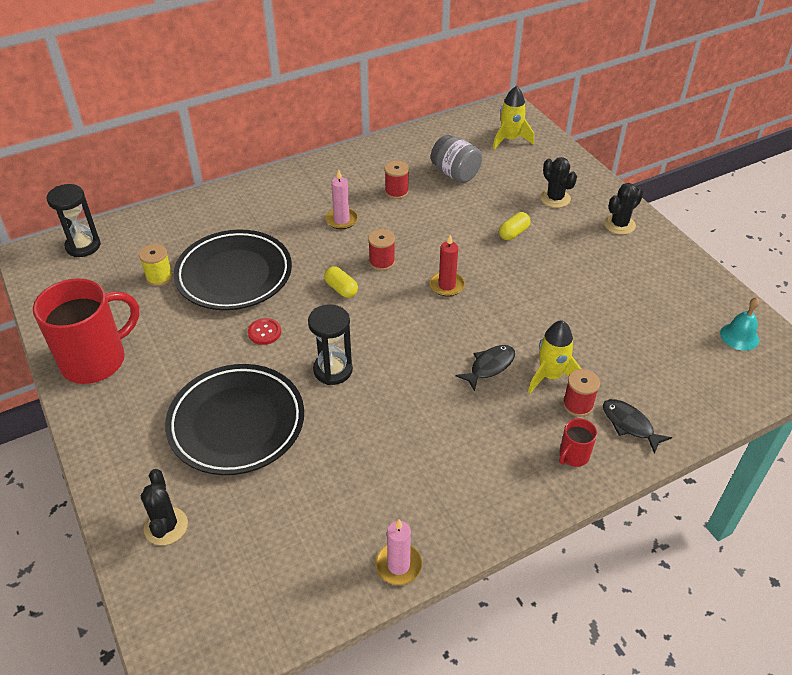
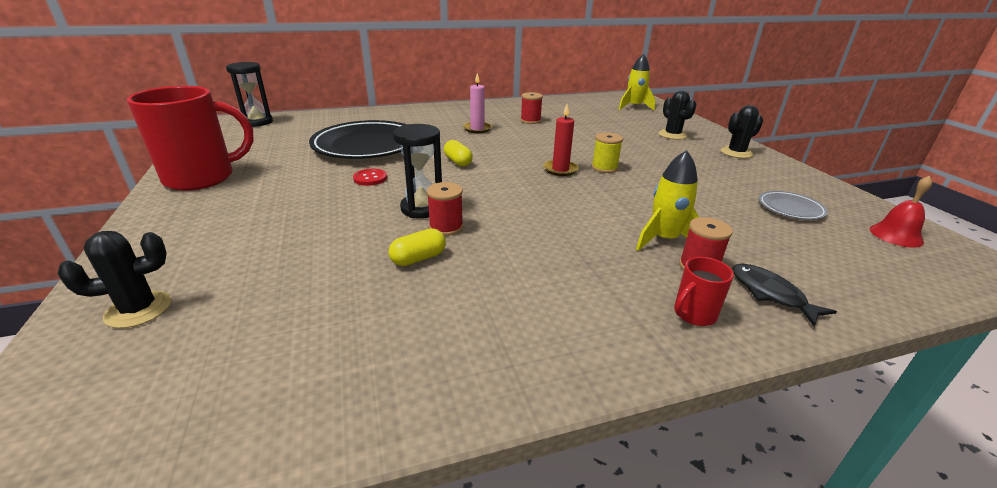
camera: 10 degrees right, 15 degrees down
(159, 277) = (303, 141): yellow spool -> yellow spool (604, 168)
(166, 526) = (138, 309): black cactus -> black cactus turned 60 degrees clockwise
(236, 423) = (296, 233): black plate -> none
(382, 262) = (503, 151): red spool -> red spool (446, 227)
(398, 565) = (410, 406): pink candle -> none
(455, 173) = (584, 117): grey jar -> none
(489, 366) = (593, 225): black fish -> none
(513, 233) = (631, 148): yellow capsule -> yellow capsule (418, 258)
(659, 313) = (790, 209): none -> grey plate
(739, 336) = (896, 235): turquoise bell -> red bell

